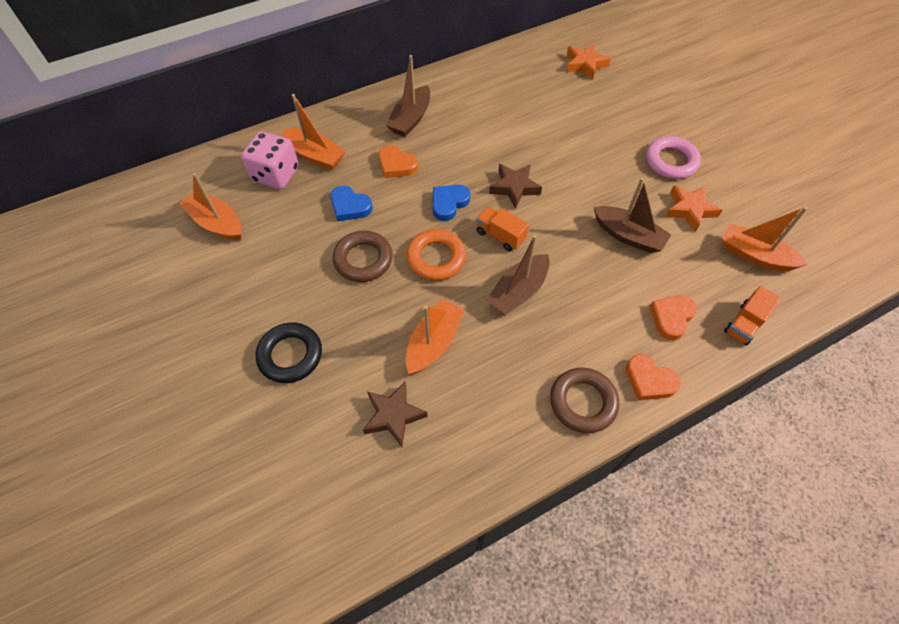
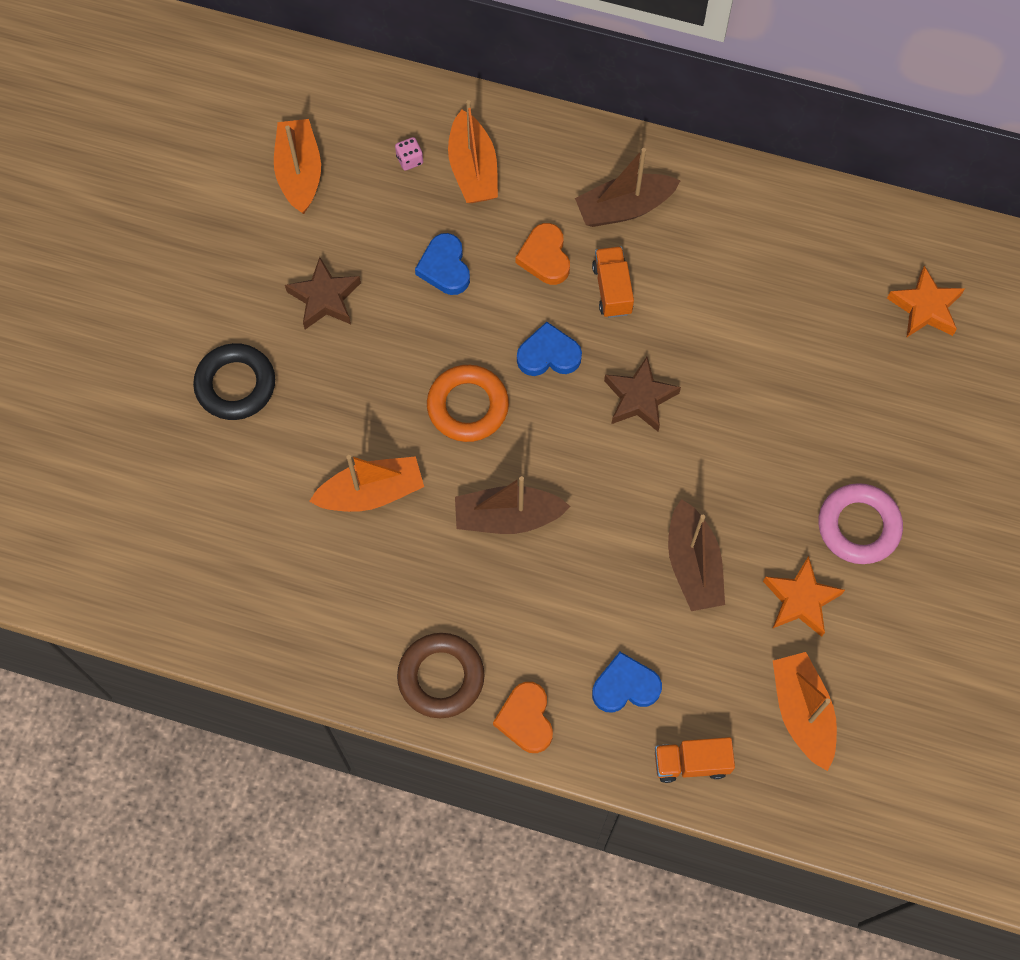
camera: 45 degrees right, 10 degrees up
(276, 174) = (409, 160): pink dice -> pink dice, size x0.41
(363, 259) = (396, 343): brown ring -> none
(393, 415) = (266, 527): brown star -> brown star (324, 298)
(500, 236) = (559, 440): orange truck -> orange truck (612, 289)
(671, 318) = (625, 686): orange heart -> blue heart

